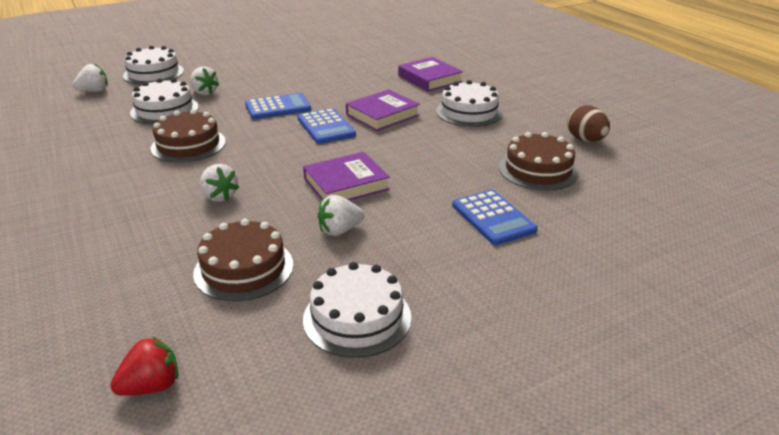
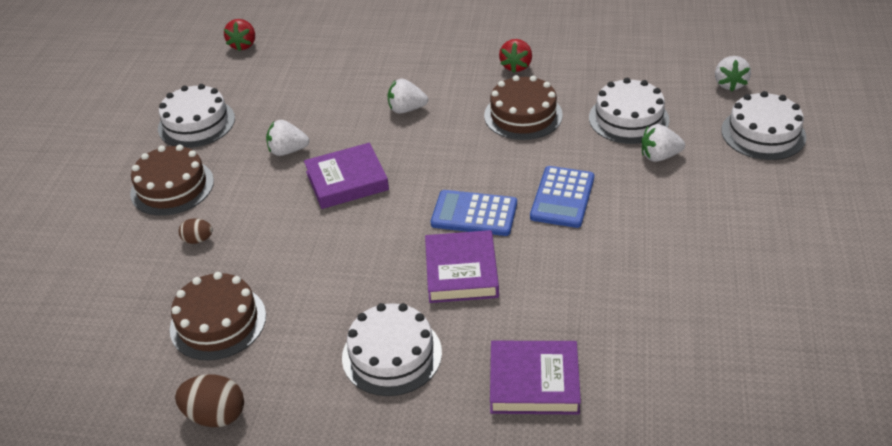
camera: 130 degrees right, 10 degrees up
(108, 169) = (516, 66): none -> red strawberry
(244, 269) = (299, 96): brown cake -> brown cake (172, 187)
(339, 230) = (287, 151): white strawberry -> white strawberry turned 105 degrees counterclockwise
(346, 184) = (347, 181): purple book -> purple book turned 60 degrees clockwise
(493, 218) = (198, 240): blue calculator -> brown egg

